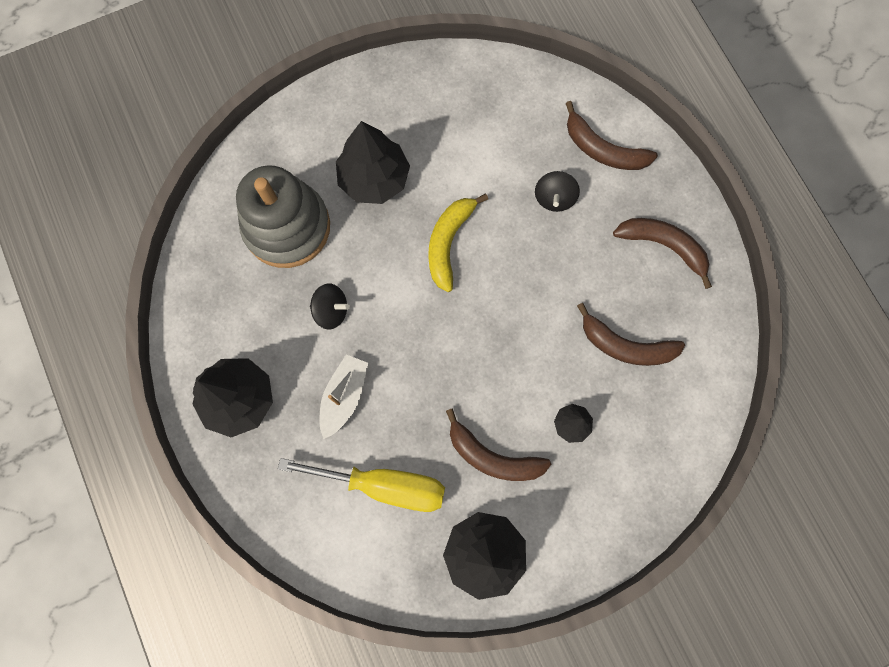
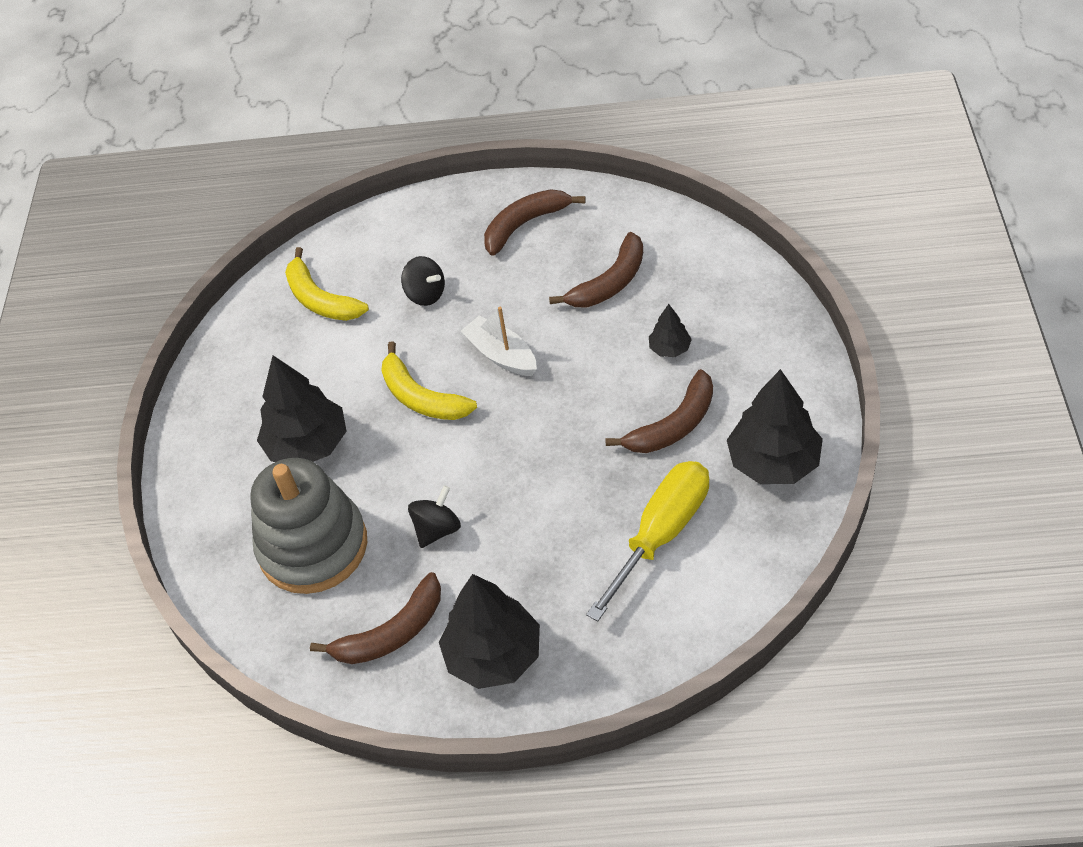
camera: 60 degrees left, 25 degrees down
(344, 396) = (543, 544): white boat -> white boat (501, 355)
(517, 118) = (320, 299): none -> yellow banana
(602, 149) = (398, 241): brown banana -> brown banana (391, 633)

